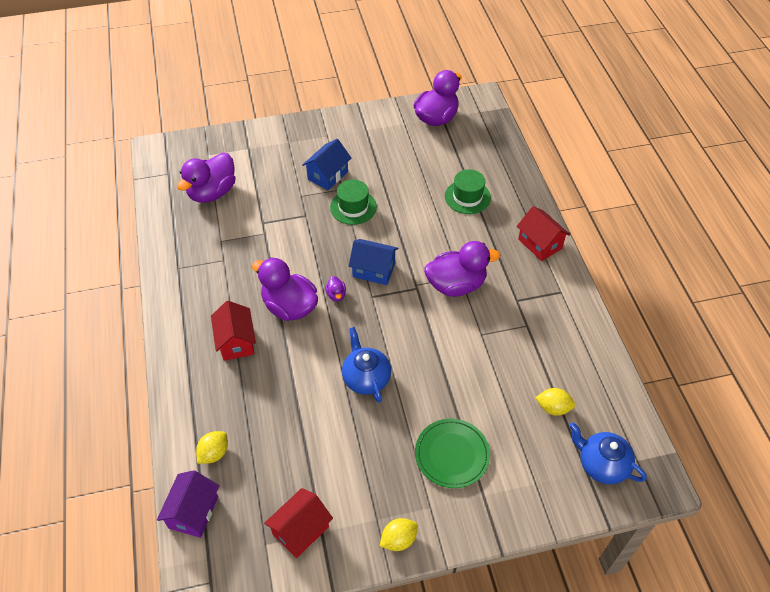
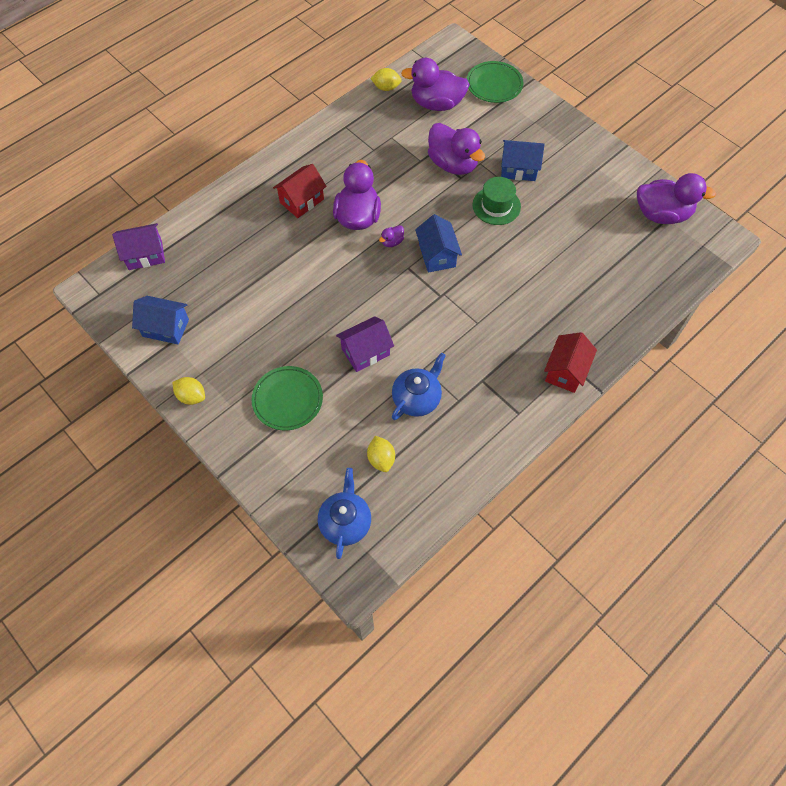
camera: 60 degrees right, 10 degrees up
(214, 453) = (198, 241): yellow lemon -> yellow lemon (386, 88)
(226, 146) = (494, 84): none -> green plate
(300, 530) = (166, 328): red house -> blue house
(366, 378) = (323, 304): blue teapot -> blue teapot (417, 398)
(439, 369) = (365, 352): none -> purple house
(456, 285) = (465, 324): purple duck -> purple duck (453, 164)
(467, 197) = (578, 286): green hat -> none

